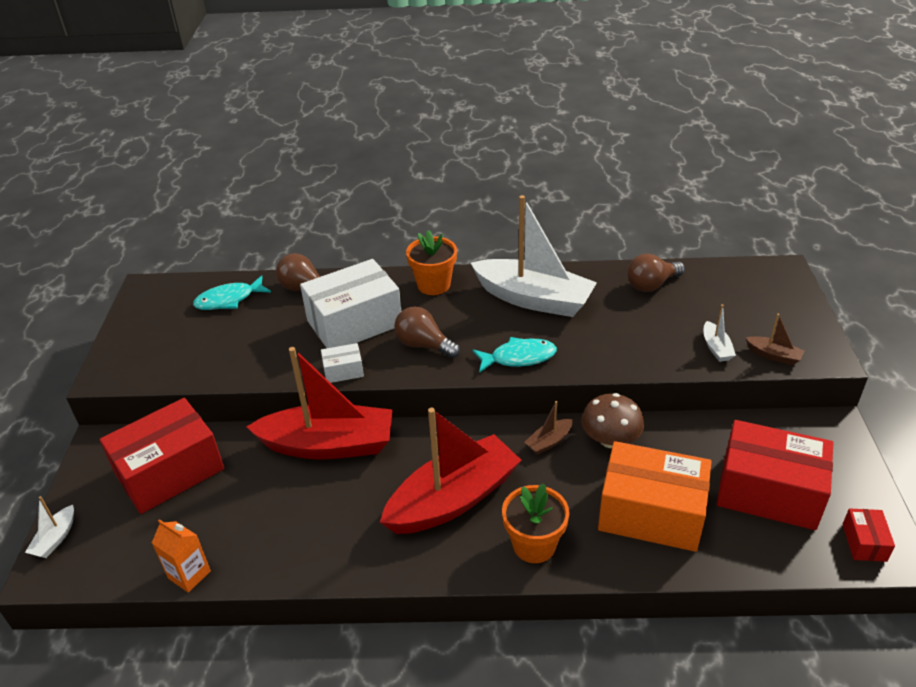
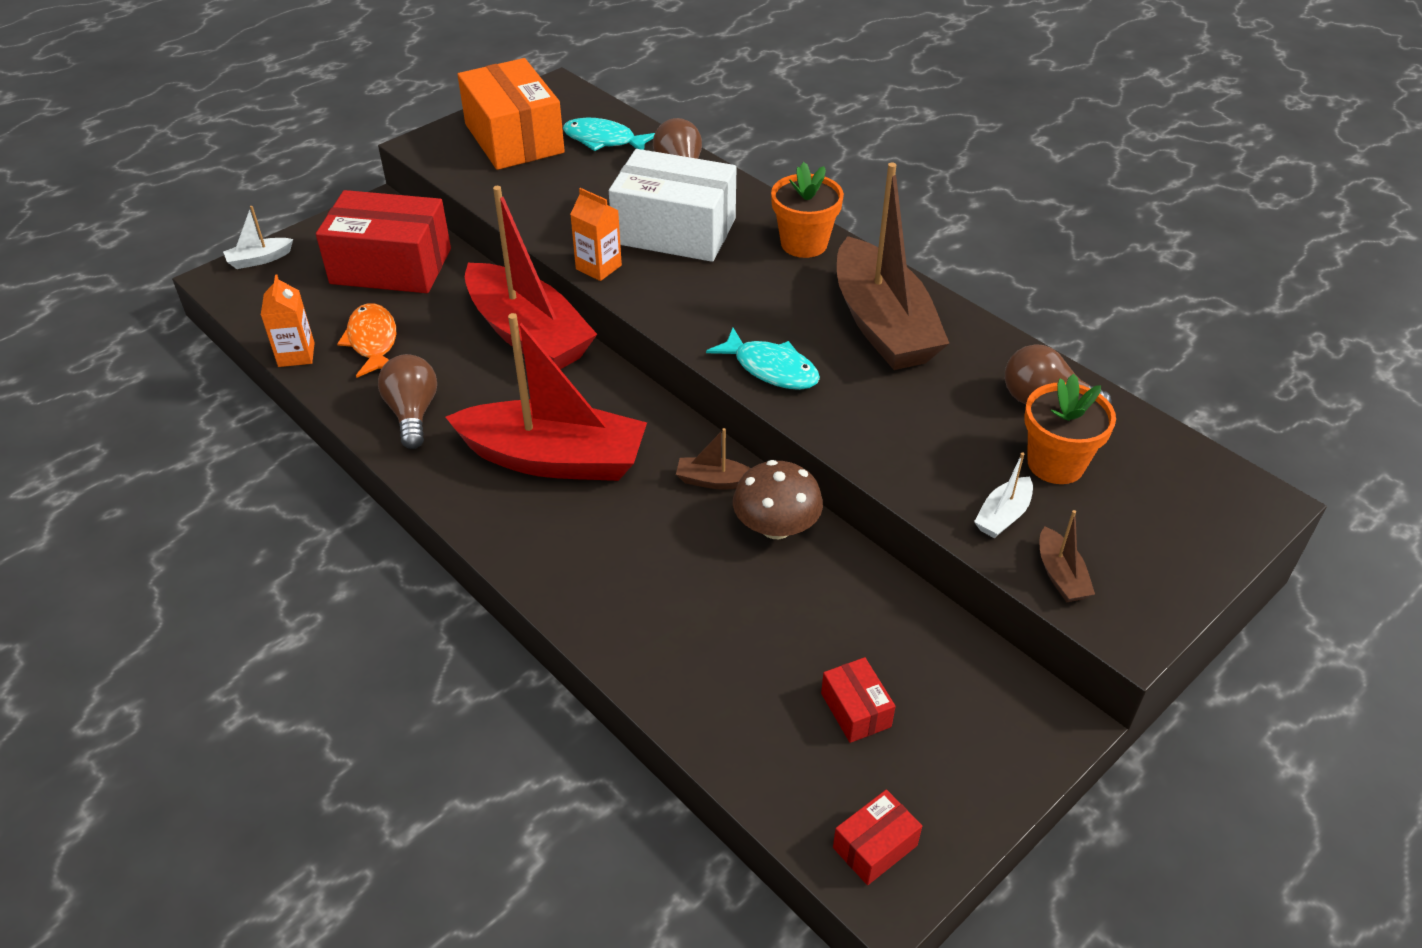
camera: 45 degrees right, 5 degrees up
(232, 524) = (373, 341): none -> orange fish
(343, 371) = (598, 267): white box -> orange carton
(424, 345) = (702, 294): brown light bulb -> brown light bulb (413, 413)
(534, 299) = (882, 325): white boat -> brown boat
(534, 545) = (558, 552): orange flower pot -> orange flower pot (1055, 464)
(651, 513) = (703, 621): orange box -> orange box (514, 138)
(768, 492) = (855, 710): red box -> red box, size x0.44

